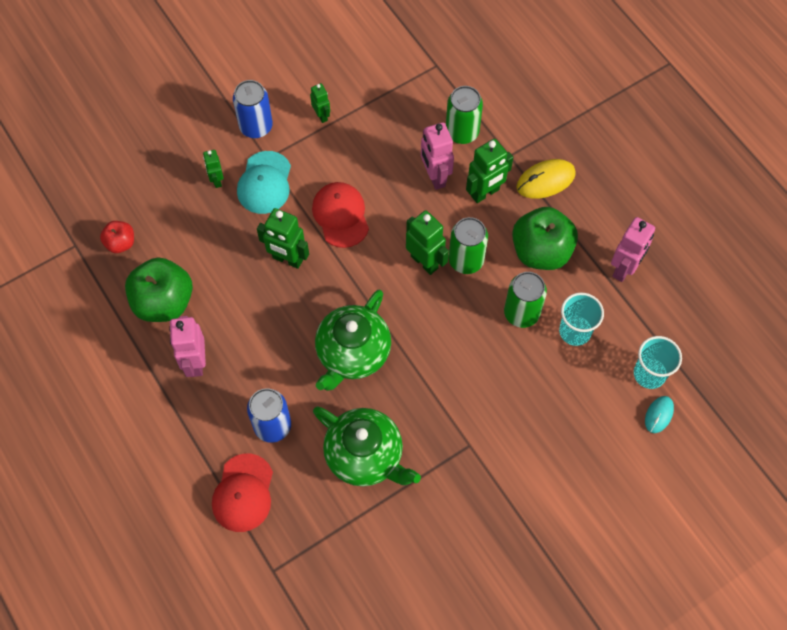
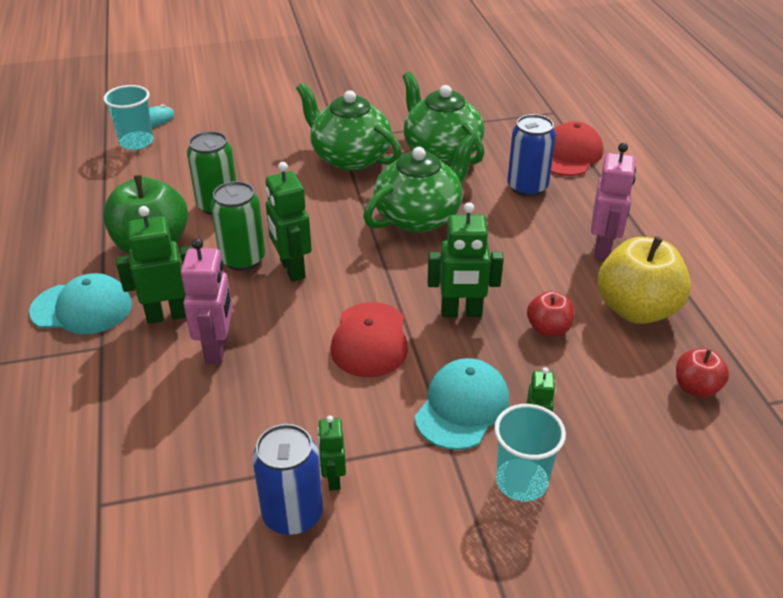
camera: 160 degrees left, 25 degrees down
(164, 302) = (636, 309): green apple -> yellow apple
(223, 263) = (548, 329): none -> red apple
(256, 126) = (449, 493): blue can -> blue can (292, 514)
(287, 259) = (461, 312): green robot -> green robot turned 135 degrees clockwise
(445, 417) = (349, 157): none -> green teapot
(462, 132) = (139, 393): green can -> none
(545, 180) = (82, 308): yellow mouse -> turquoise cap
(575, 331) = (176, 181): turquoise cup -> turquoise cup (521, 482)
(624, 269) = (79, 212): pink robot -> none

